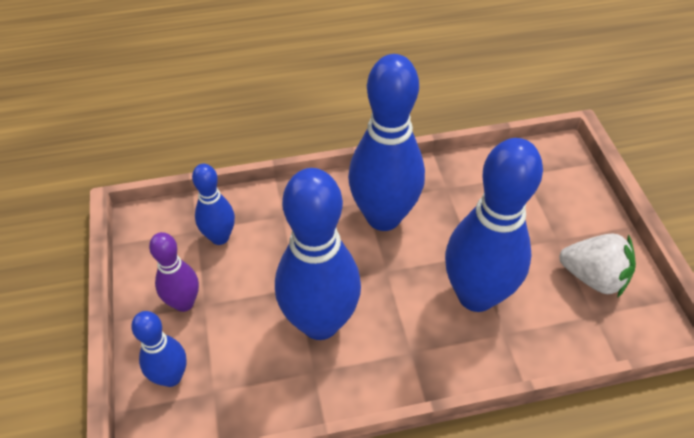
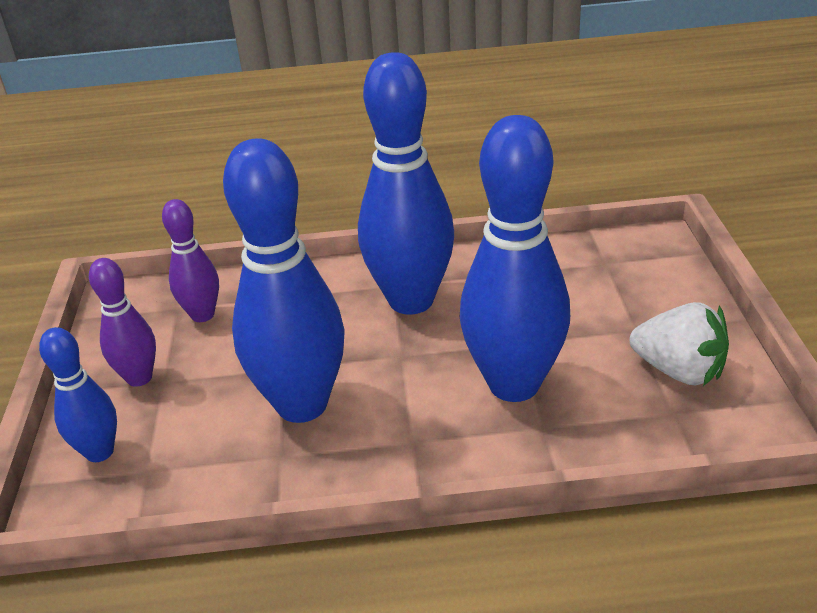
camera: 10 degrees right, 15 degrees down
(220, 237) = (202, 315): blue bowling pin -> purple bowling pin

